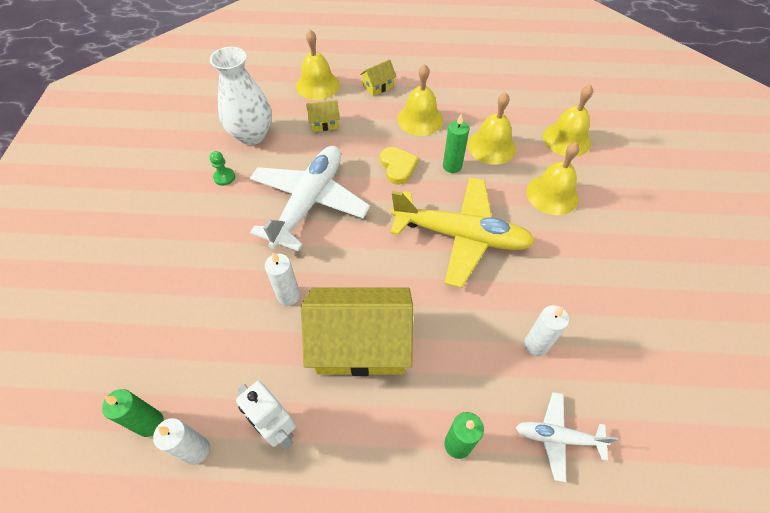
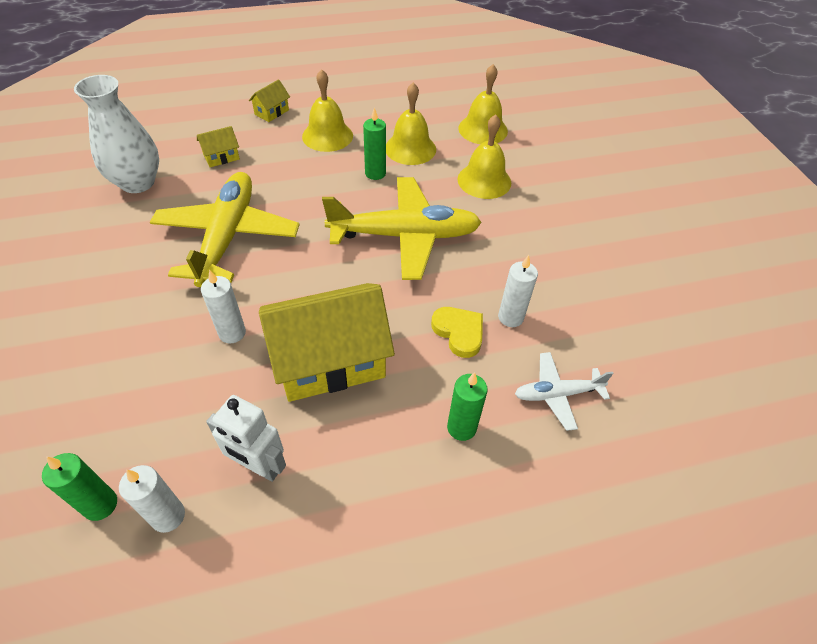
camera: 20 degrees left, 5 degrees down
(224, 177) = (116, 231): green pawn -> none
(309, 202) = (227, 236): white plane -> yellow plane
(317, 85) = (201, 121): yellow bell -> none
(398, 167) = (317, 184): yellow heart -> yellow heart (459, 332)

